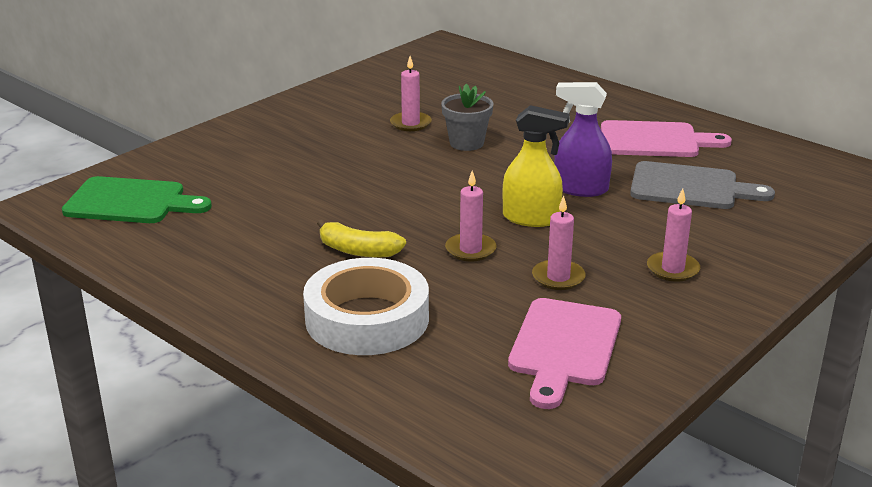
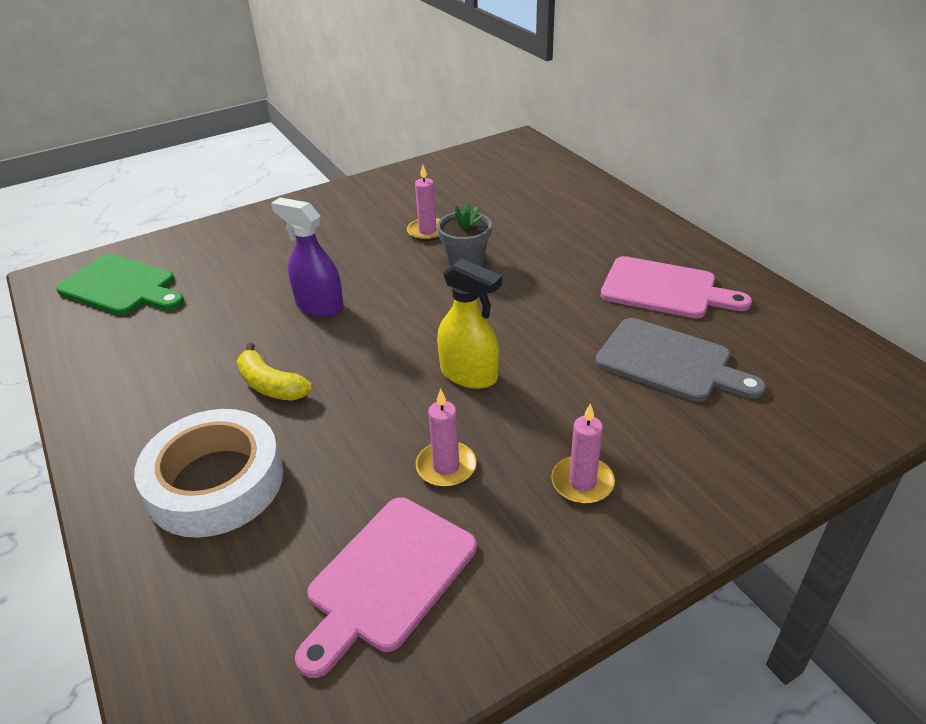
camera: 20 degrees right, 10 degrees up
(470, 250) = (380, 406): pink candle -> none
(580, 189) = (545, 343): purple spray bottle -> purple spray bottle (319, 306)

